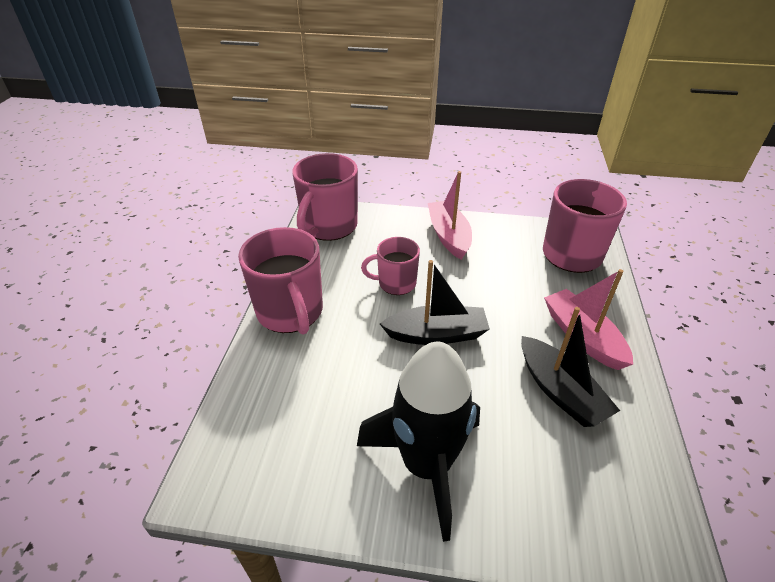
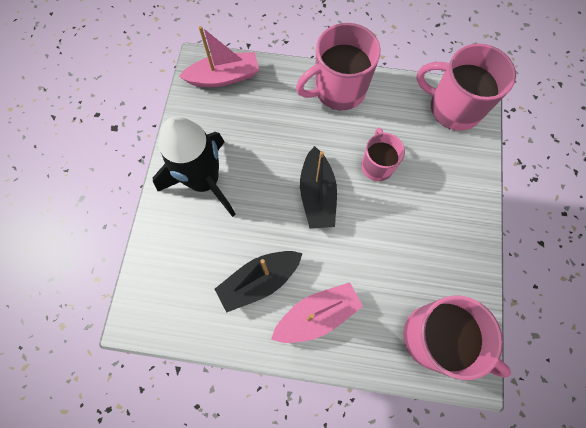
camera: 90 degrees right, 30 degrees up
(449, 236) = (451, 215): pink boat -> pink boat (223, 77)

